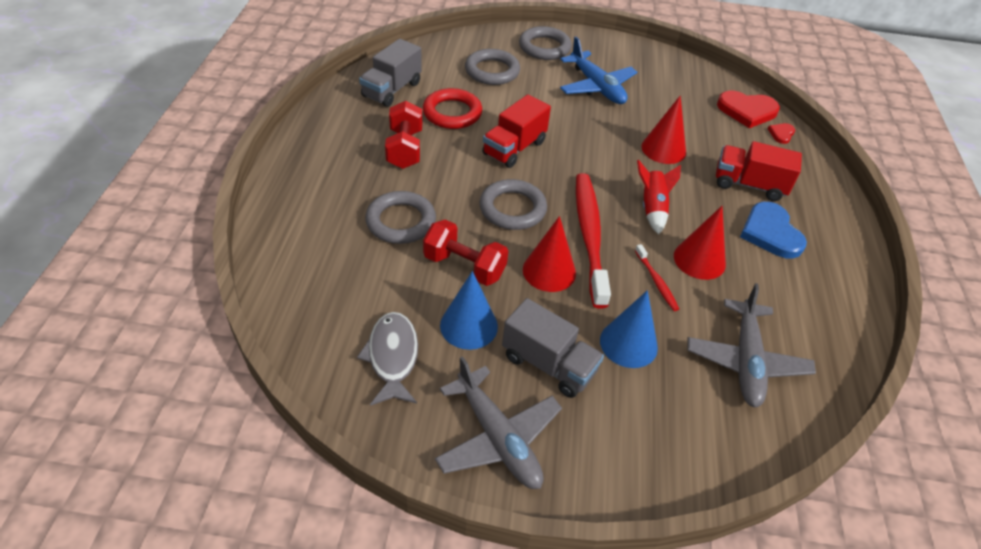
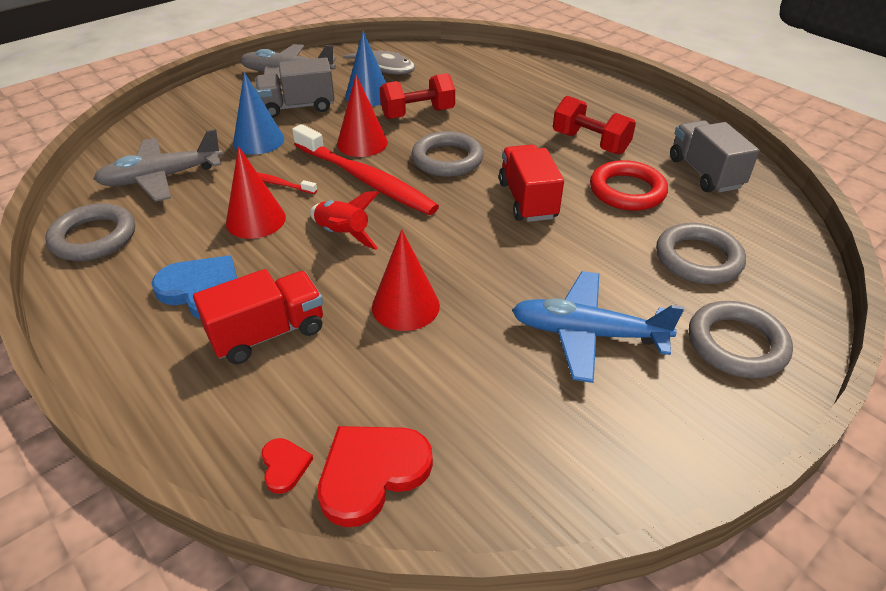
camera: 135 degrees right, 5 degrees down
(401, 221) = (497, 109): grey ring -> grey ring (94, 237)
(746, 361) = (161, 178): grey plane -> grey plane turned 75 degrees counterclockwise

